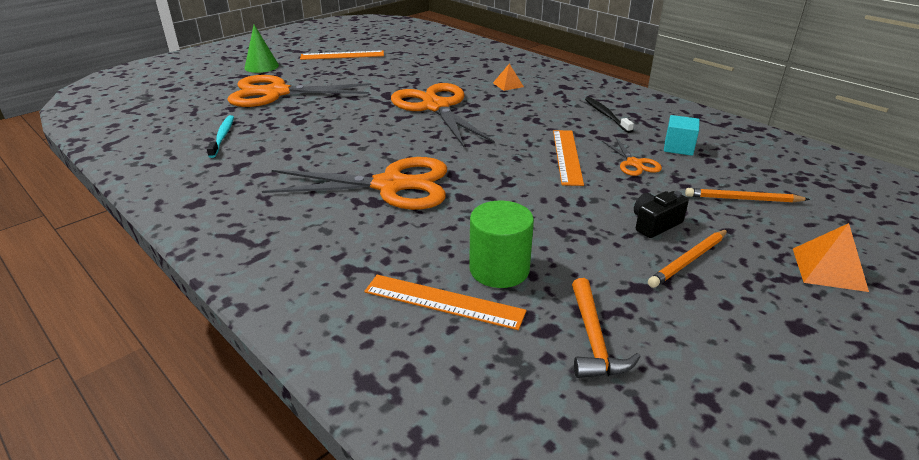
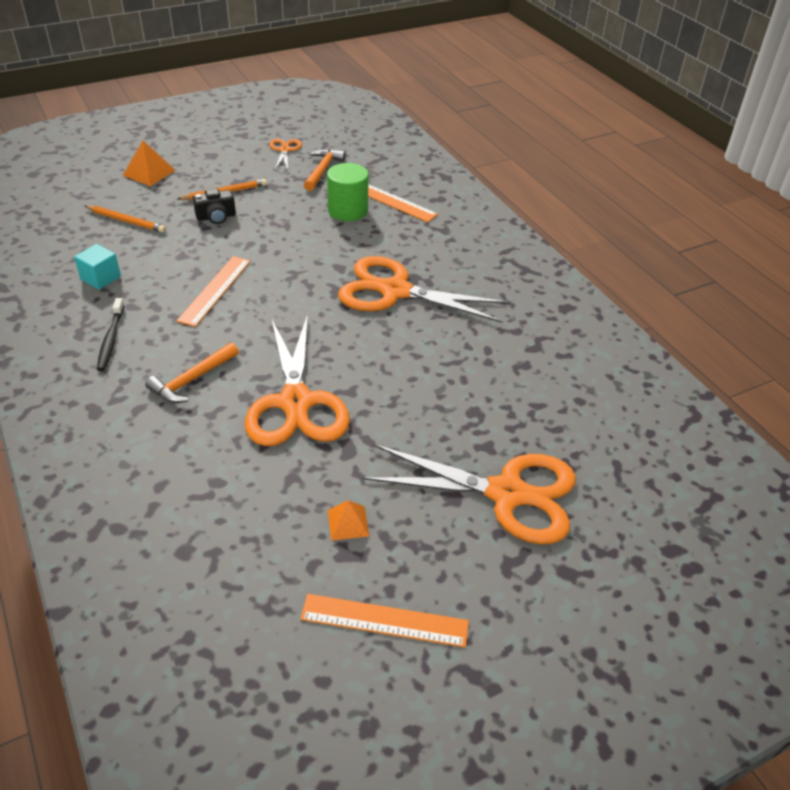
camera: 165 degrees left, 10 degrees up
(222, 136) = (564, 401): turquoise toothbrush -> none
(261, 66) = (540, 606): green cone -> none
(508, 84) = (166, 434): orange pyramid -> orange pyramid (348, 523)
(519, 106) = (192, 380): none -> orange hammer
(634, 163) = (164, 269): orange scissors -> orange scissors (285, 150)

